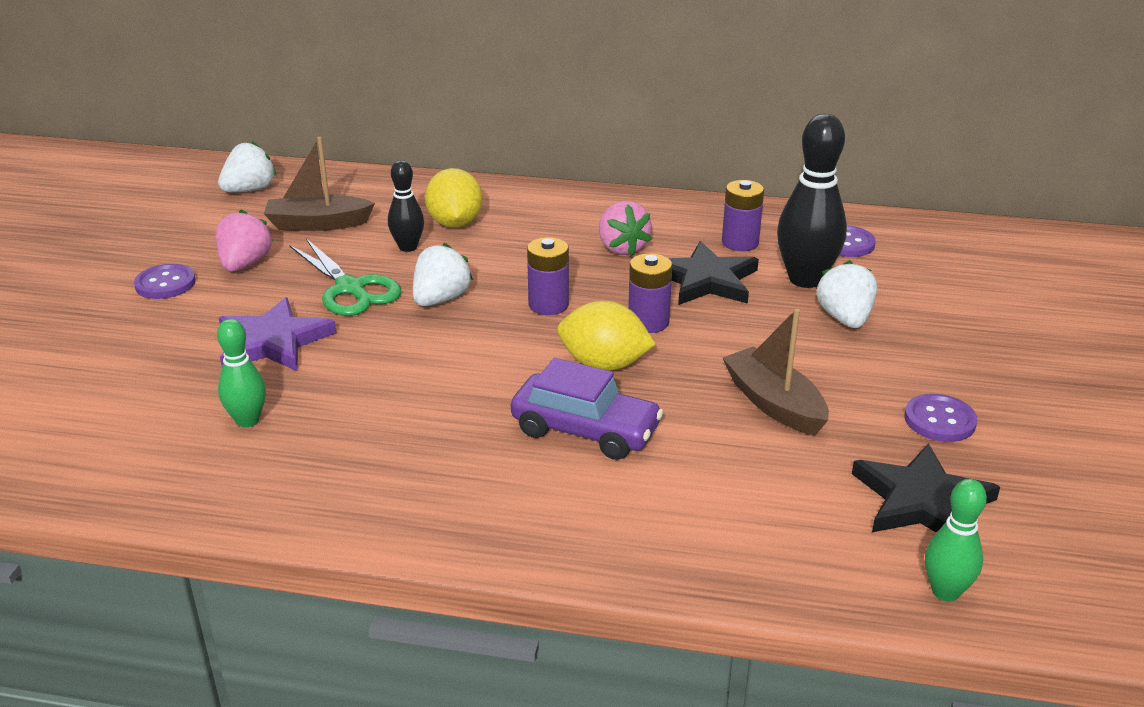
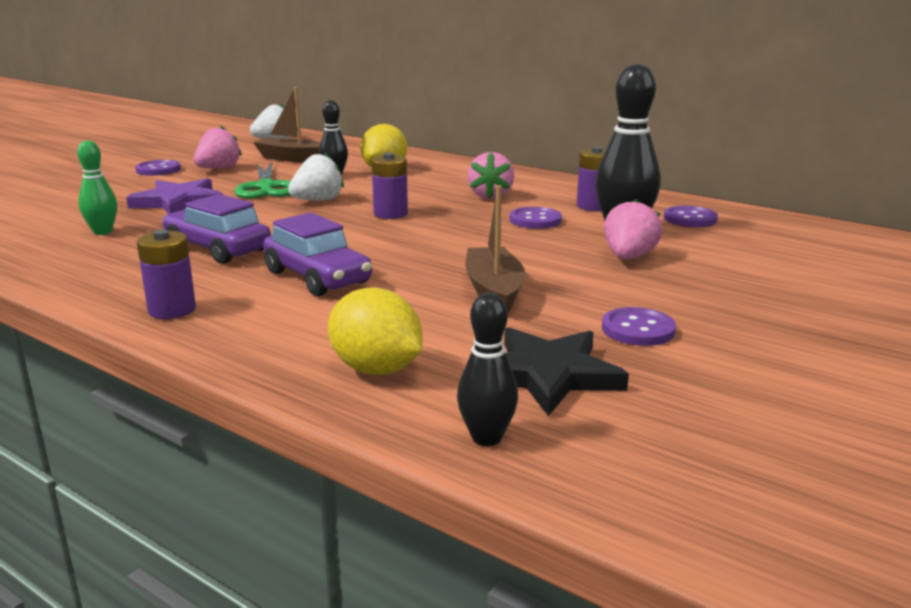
camera: 25 degrees right, 10 degrees down
(424, 414) = (218, 249): none -> purple car
(604, 365) = (385, 248): yellow lemon -> yellow lemon (376, 369)
(648, 322) = (454, 233): purple battery -> purple battery (172, 310)
(706, 280) = (535, 220): black star -> purple button
(845, 319) = (629, 257): white strawberry -> pink strawberry
(945, 592) = (486, 438): green bowling pin -> black bowling pin

